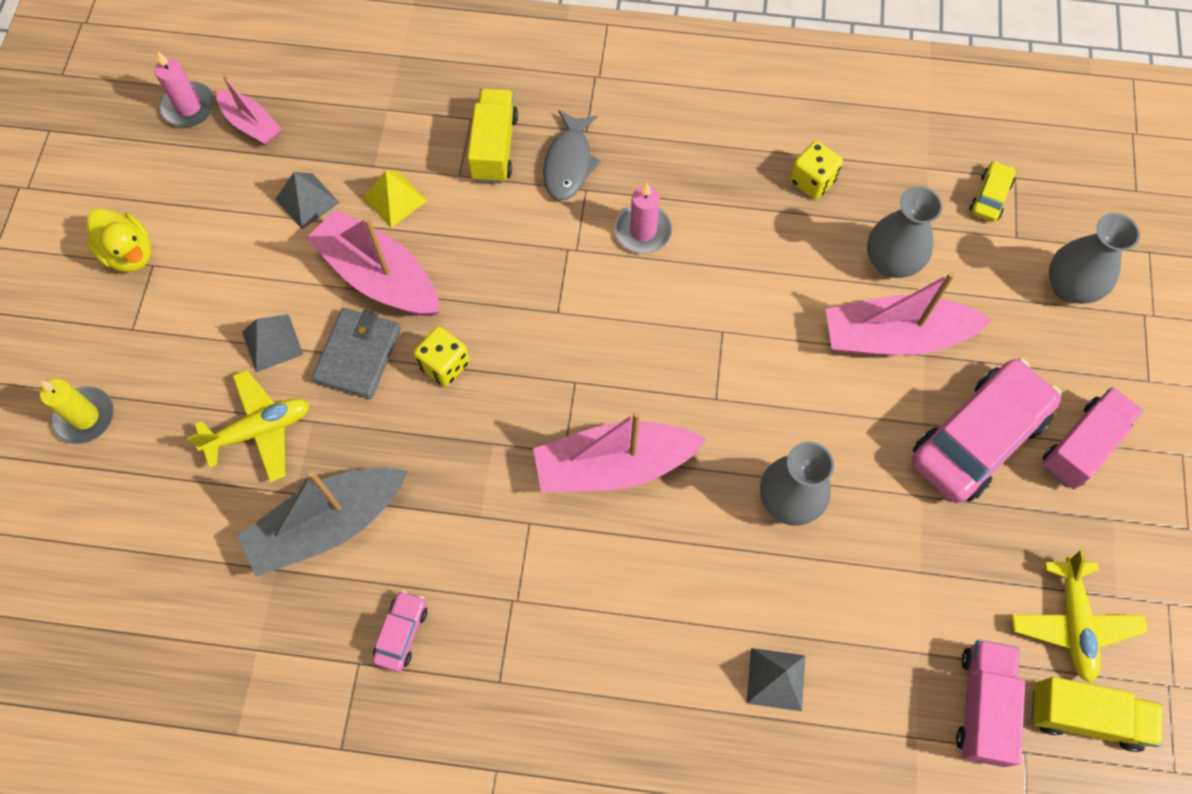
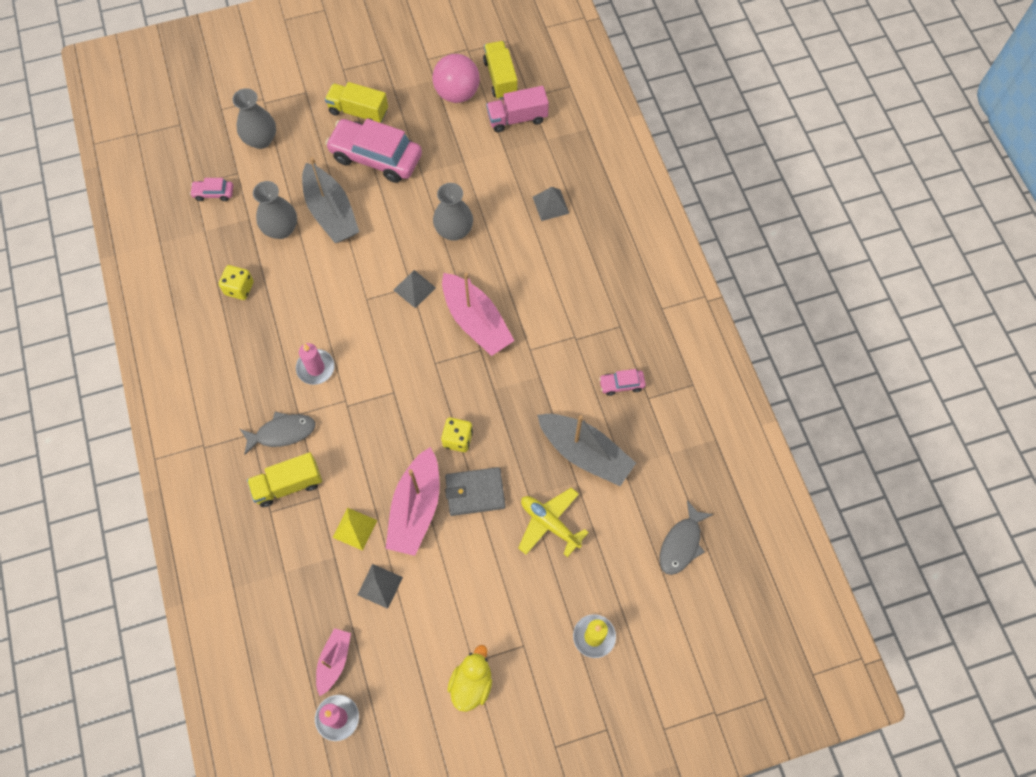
camera: 115 degrees left, 0 degrees up
(122, 594) = (681, 544): none -> grey fish
(272, 343) = (491, 549): grey pyramid -> grey pyramid (414, 288)
(895, 337) = (331, 212): pink boat -> grey boat
(990, 197) = (213, 193): yellow car -> pink car
(1073, 623) = (457, 93): yellow plane -> pink ball
(1082, 446) = (358, 112): pink truck -> yellow truck

